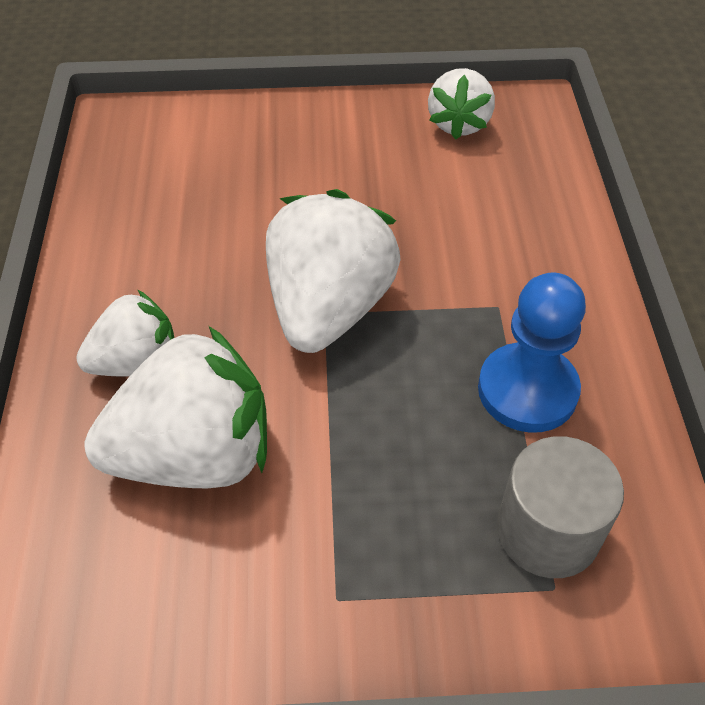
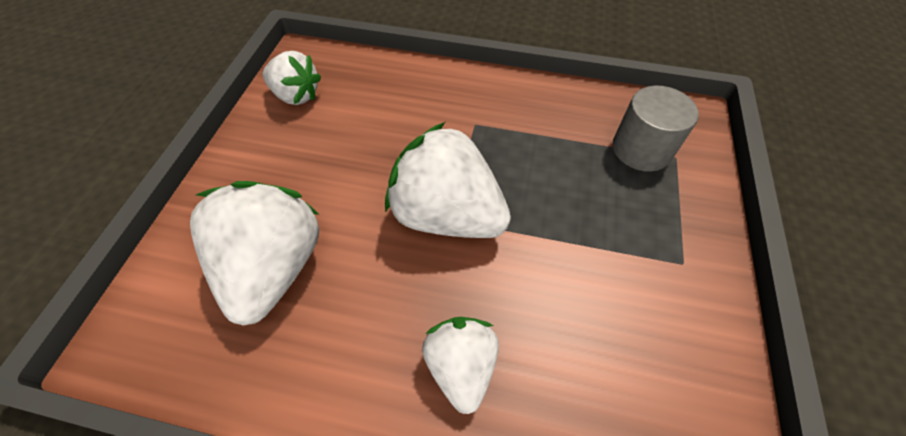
camera: 75 degrees left, 5 degrees up
(195, 455) = (563, 332): white strawberry -> white strawberry (274, 267)
(527, 390) = (544, 129): blue pawn -> none

